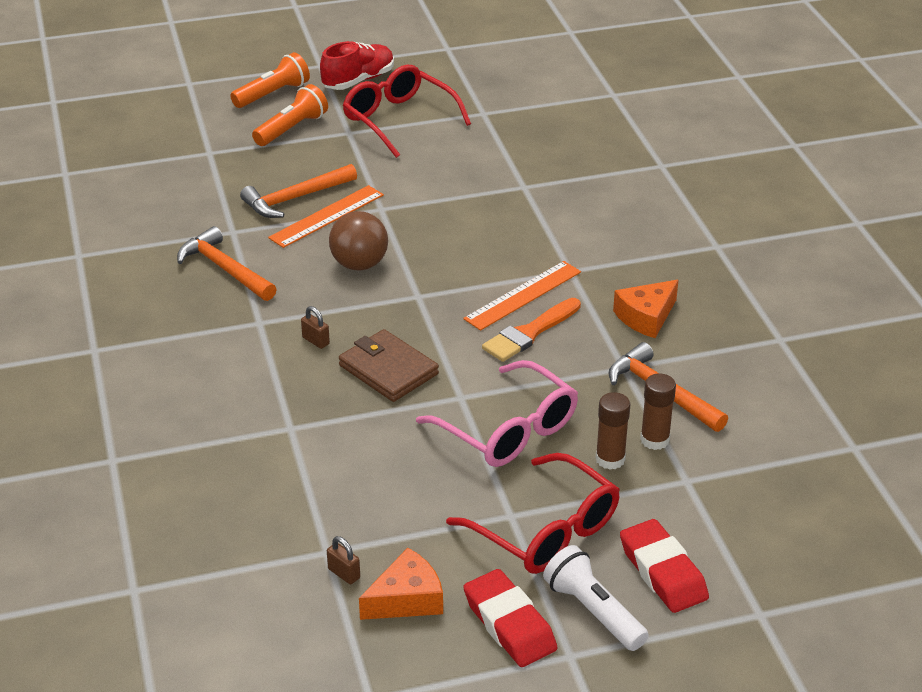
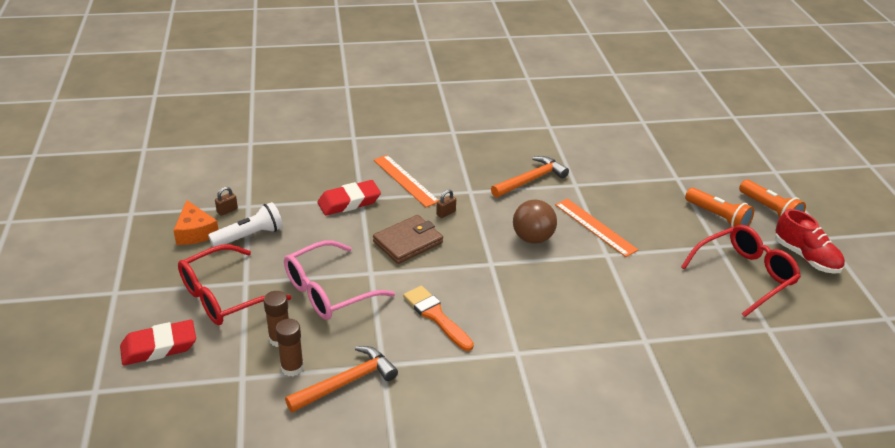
camera: 95 degrees right, 0 degrees up
(295, 198) = (618, 213): orange hammer -> none
(509, 624) = (153, 270): red eraser -> red eraser (349, 202)
(523, 295) = (485, 319): orange ruler -> orange ruler (405, 180)
(593, 611) = (143, 307): white flashlight -> white flashlight (250, 236)
(646, 317) = (445, 390): orange cheese -> none

